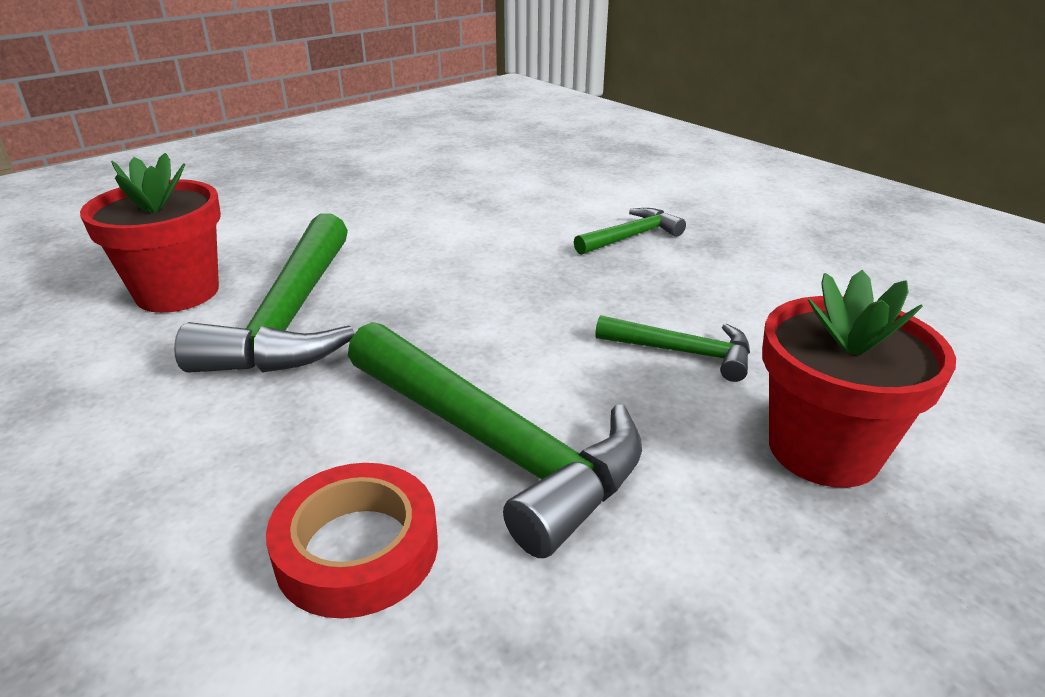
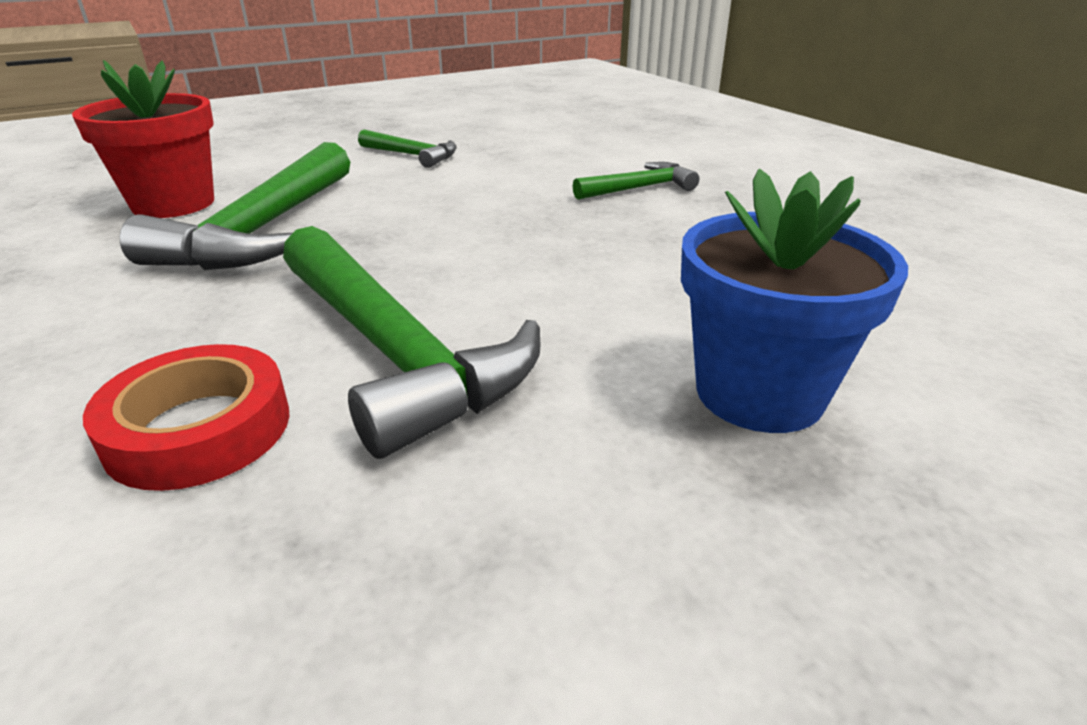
camera: 10 degrees right, 0 degrees up
(682, 352) = (641, 289): green hammer -> green hammer (412, 155)
(823, 450) = (759, 393): red flower pot -> blue flower pot

